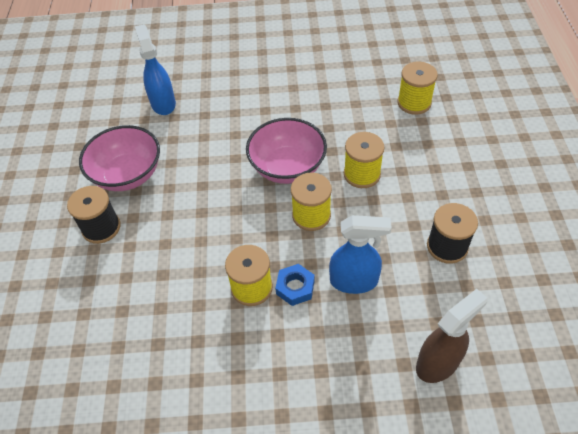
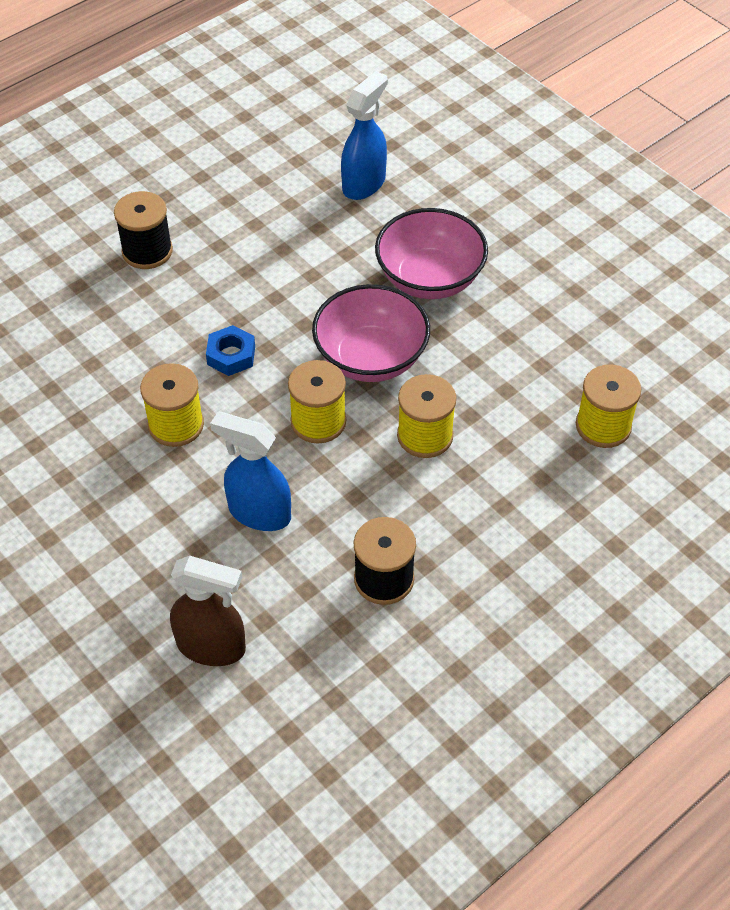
camera: 50 degrees right, 0 degrees up
(127, 174) = (233, 224): pink bowl -> pink bowl (429, 278)
(295, 287) = (207, 463): blue nut -> blue nut (231, 355)
(354, 281) = (259, 512): blue spray bottle -> blue spray bottle turned 150 degrees clockwise

